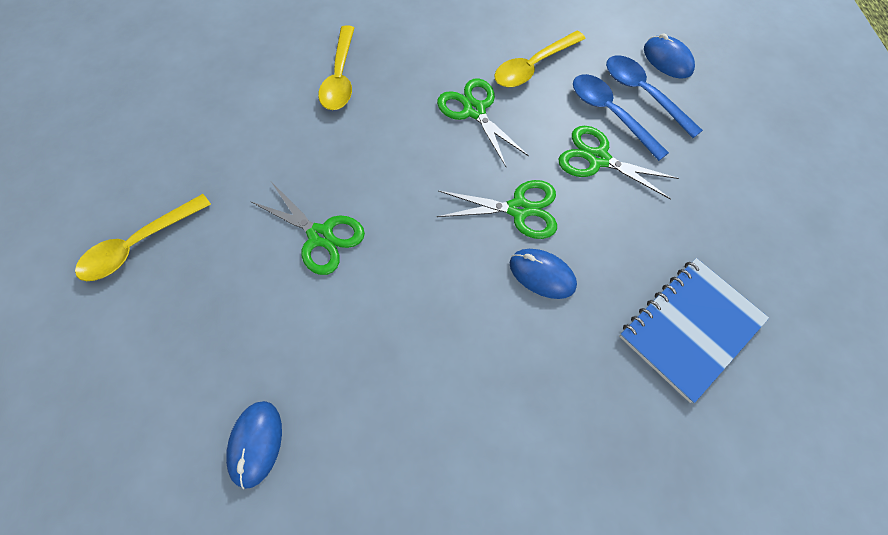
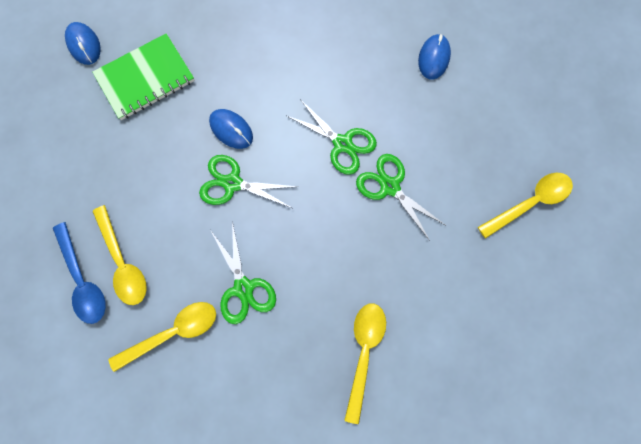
camera: 170 degrees left, 10 degrees up
(598, 159) = (153, 218): green scissors -> green scissors (342, 144)
(610, 114) = (123, 262): blue spoon -> yellow spoon
(667, 60) = (40, 317): blue mouse -> blue mouse (84, 45)
(690, 328) = (145, 78): blue notebook -> green notebook

